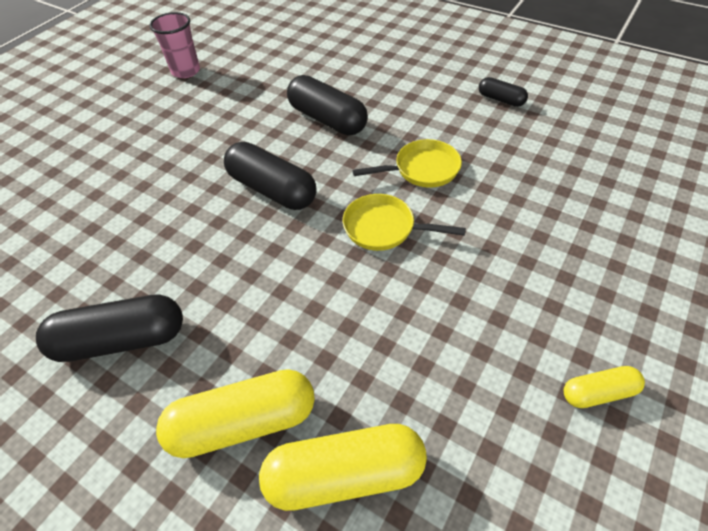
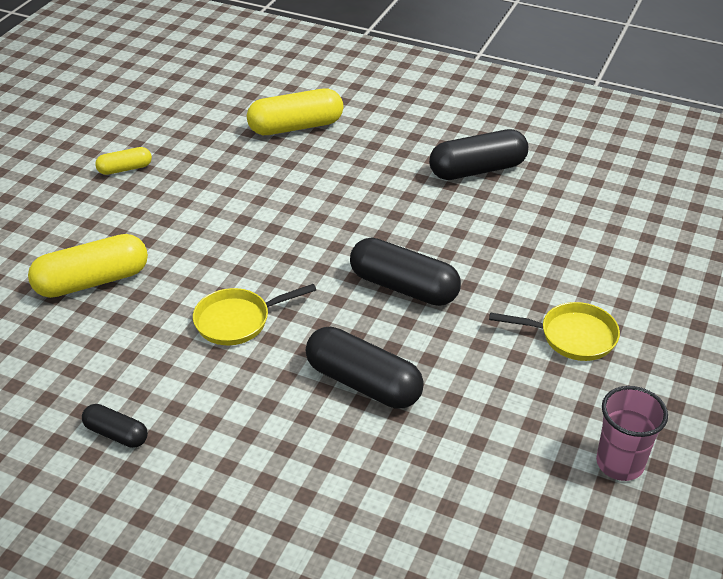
camera: 170 degrees right, 10 degrees down
(243, 422) = (366, 140): yellow capsule -> yellow capsule (92, 281)
(384, 228) = (279, 258): yellow pan -> yellow pan (572, 336)

